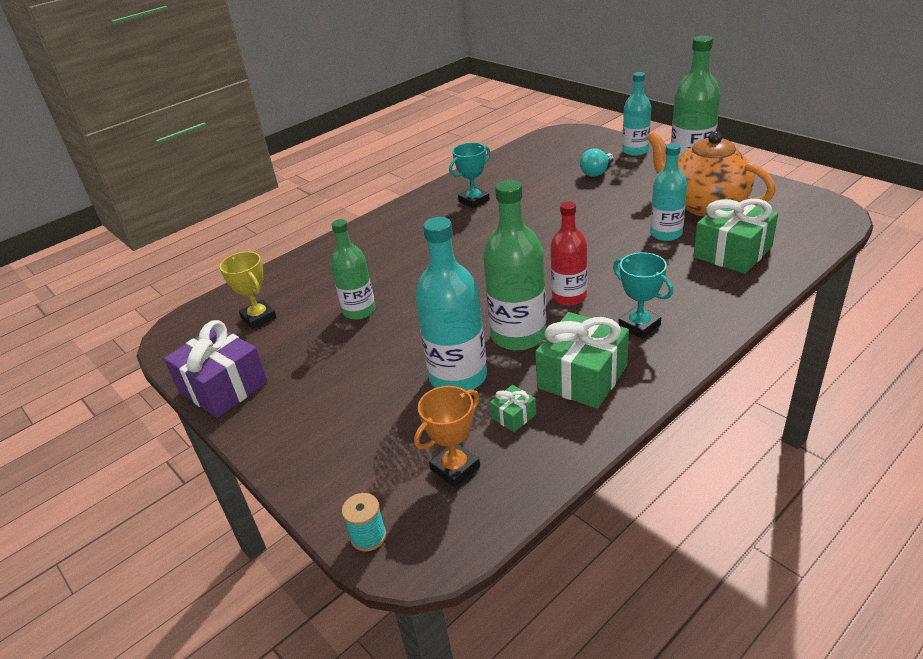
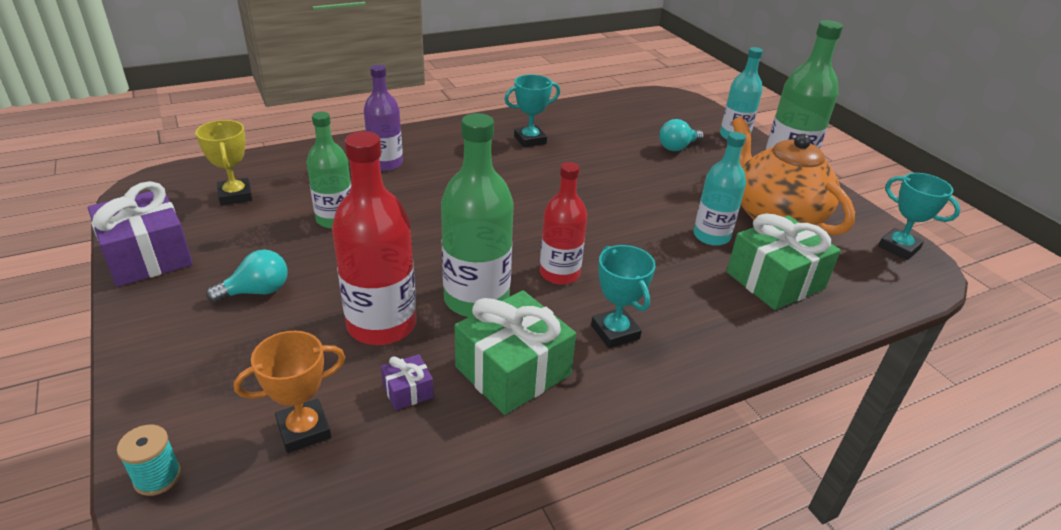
camera: 10 degrees right, 0 degrees up
(338, 384) = (257, 291): none -> turquoise light bulb
(367, 254) = (386, 163): none -> purple bottle
(458, 377) = (381, 324): turquoise bottle -> red bottle
(513, 416) = (408, 391): green gift -> purple gift
(807, 201) = (899, 248): none -> turquoise trophy

